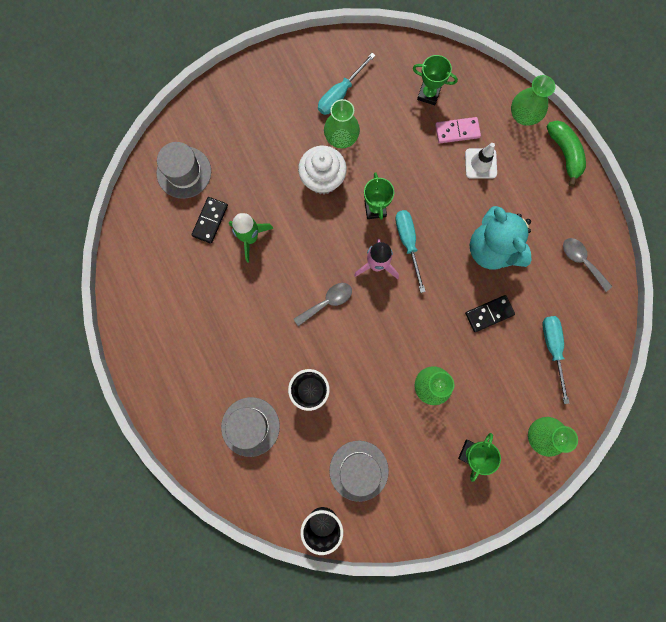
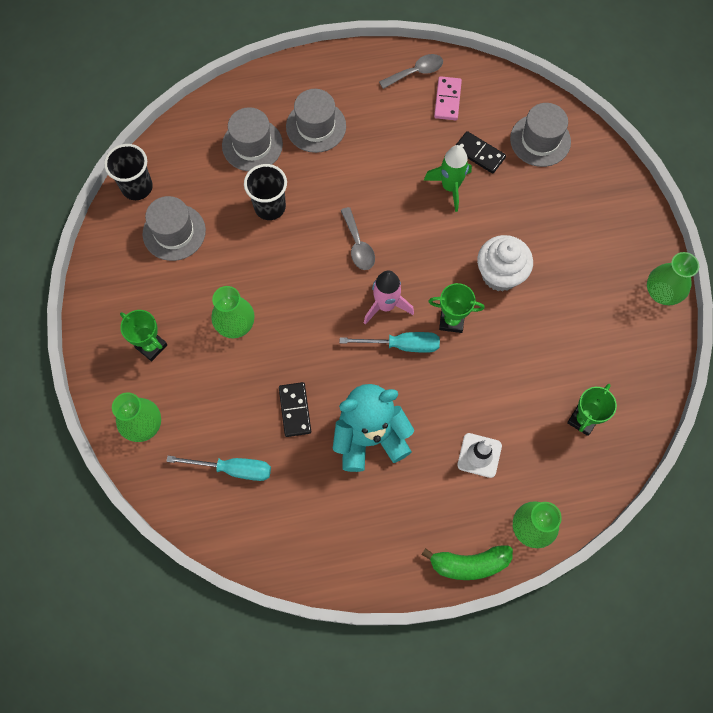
camera: 105 degrees right, 10 degrees down
(216, 372) = (316, 126): none -> grey hat
(340, 94) = (602, 319): turquoise screwdriver -> none
(341, 138) = (546, 306): green vase -> green vase (661, 292)
(457, 131) = (527, 440): pink domino -> pink domino (447, 100)
(581, 261) = (326, 538): grey spoon -> grey spoon (416, 72)

